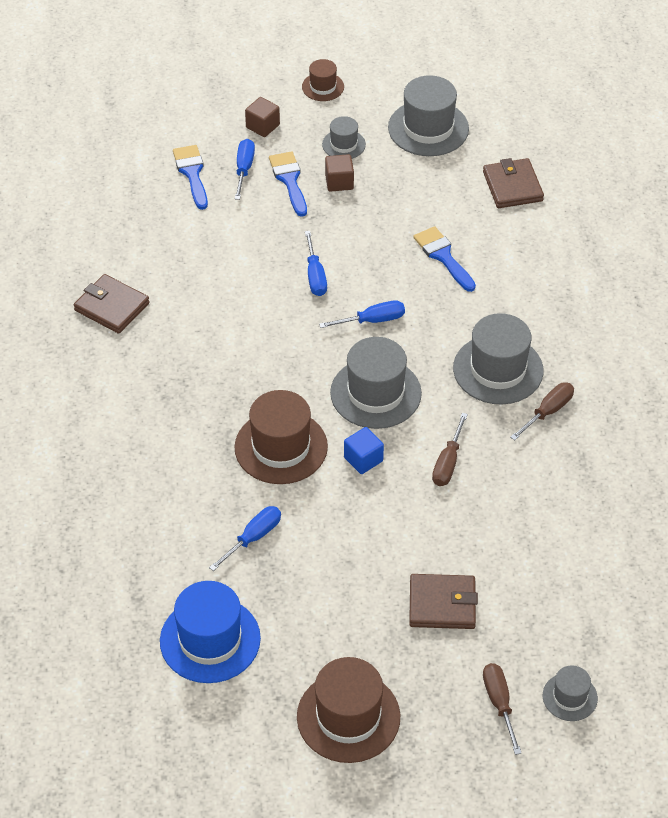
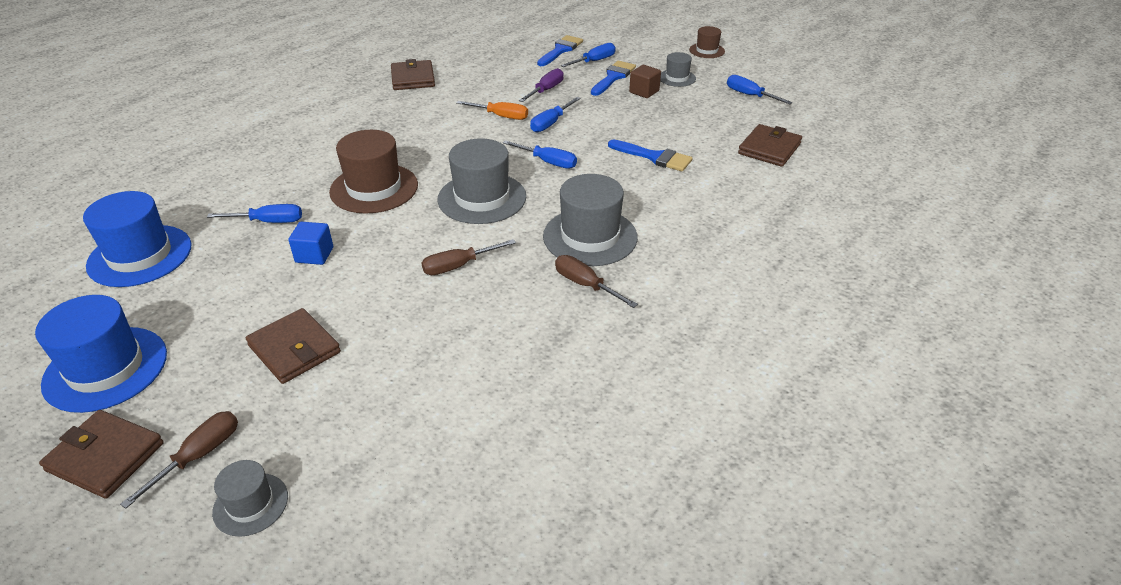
camera: 45 degrees right, 10 degrees down
(255, 238) = (546, 90): none -> purple screwdriver
(262, 126) = (638, 50): brown cube -> none
(262, 297) = (501, 116): none -> orange screwdriver
(348, 717) = (106, 368): brown hat -> blue hat
(363, 459) = (408, 226): blue cube -> blue cube (314, 255)
(428, 128) = (750, 95): grey hat -> blue screwdriver
(443, 256) = (654, 157): blue brush -> blue brush turned 105 degrees clockwise
(449, 751) = (105, 457): none -> brown wallet
(548, 412) = (586, 285): brown screwdriver -> brown screwdriver turned 135 degrees counterclockwise

